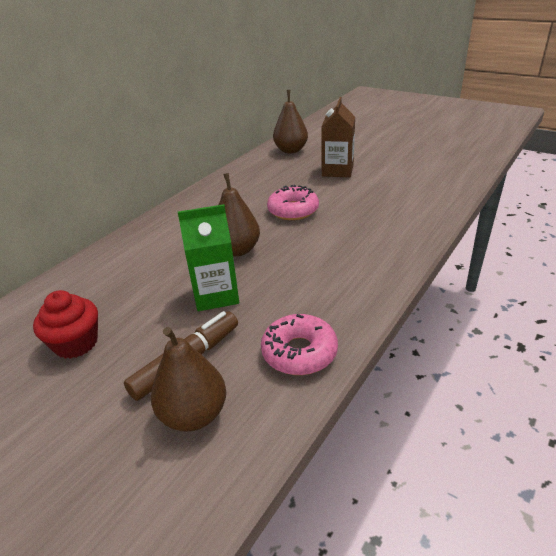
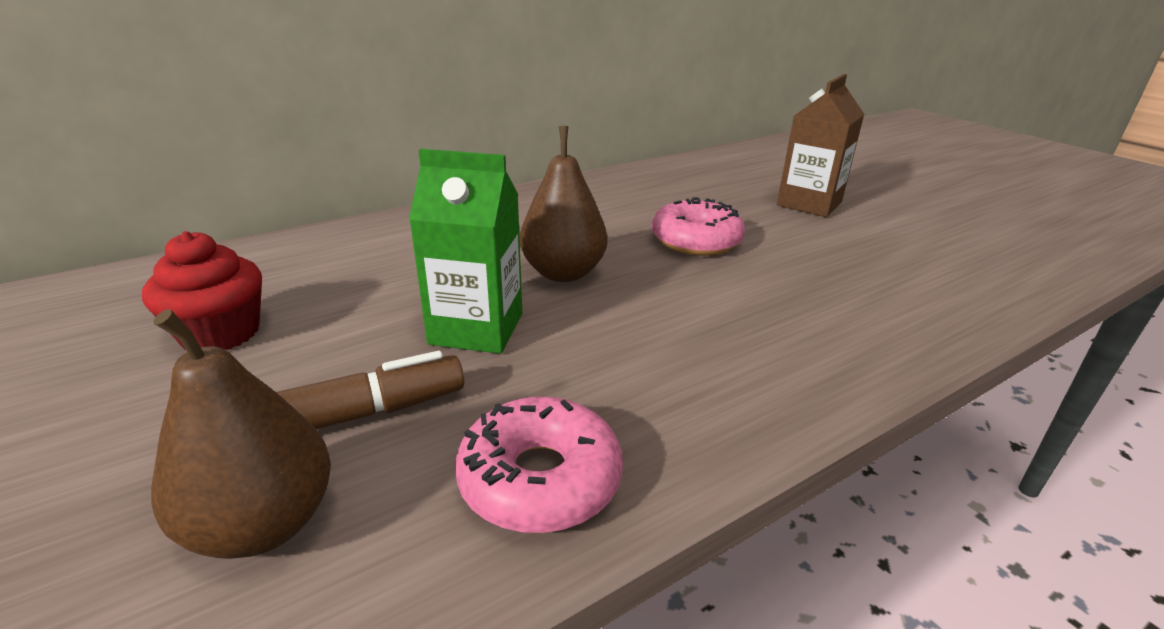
camera: 20 degrees right, 5 degrees down
(291, 150) = (747, 163): brown pear -> none

